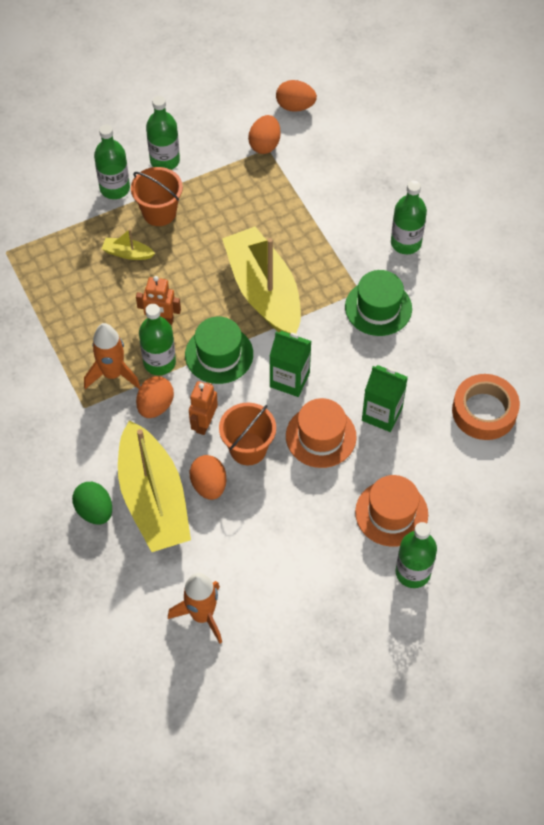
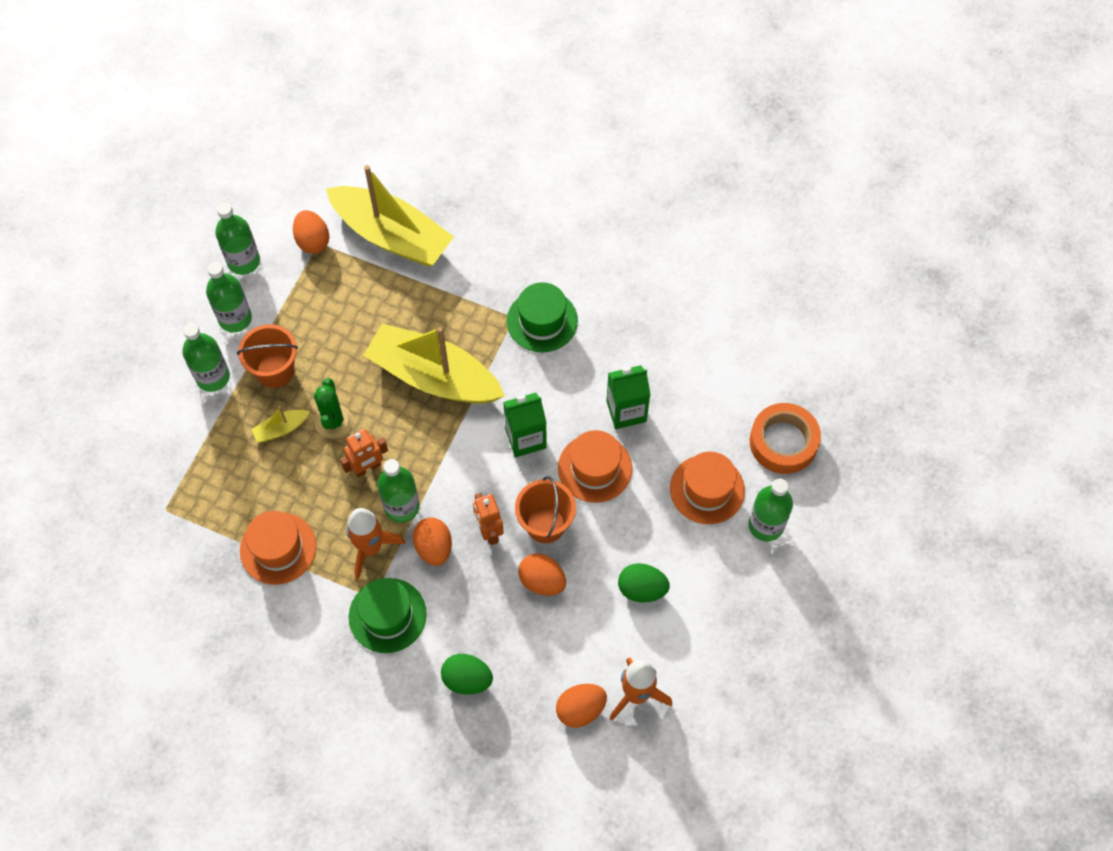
camera: 40 degrees left, 5 degrees up
(53, 329) = (278, 548): none -> orange hat
(153, 499) = (507, 630): yellow boat -> yellow boat (392, 236)
(166, 273) = (333, 421): none -> green cactus
(219, 354) = (446, 461): green hat -> green hat (387, 615)
(275, 546) = (642, 589): none -> green egg
(295, 106) = (308, 186): orange egg -> orange egg (580, 709)
(406, 243) = (514, 247): green bottle -> green bottle (243, 261)
(484, 411) = (703, 348): orange tape -> orange tape (783, 442)

